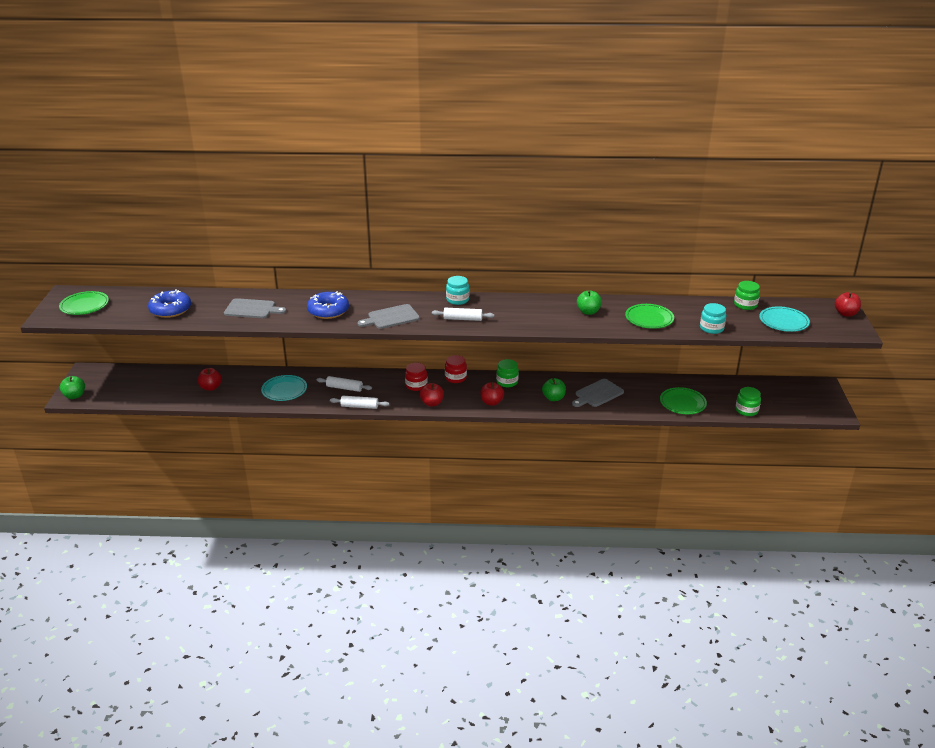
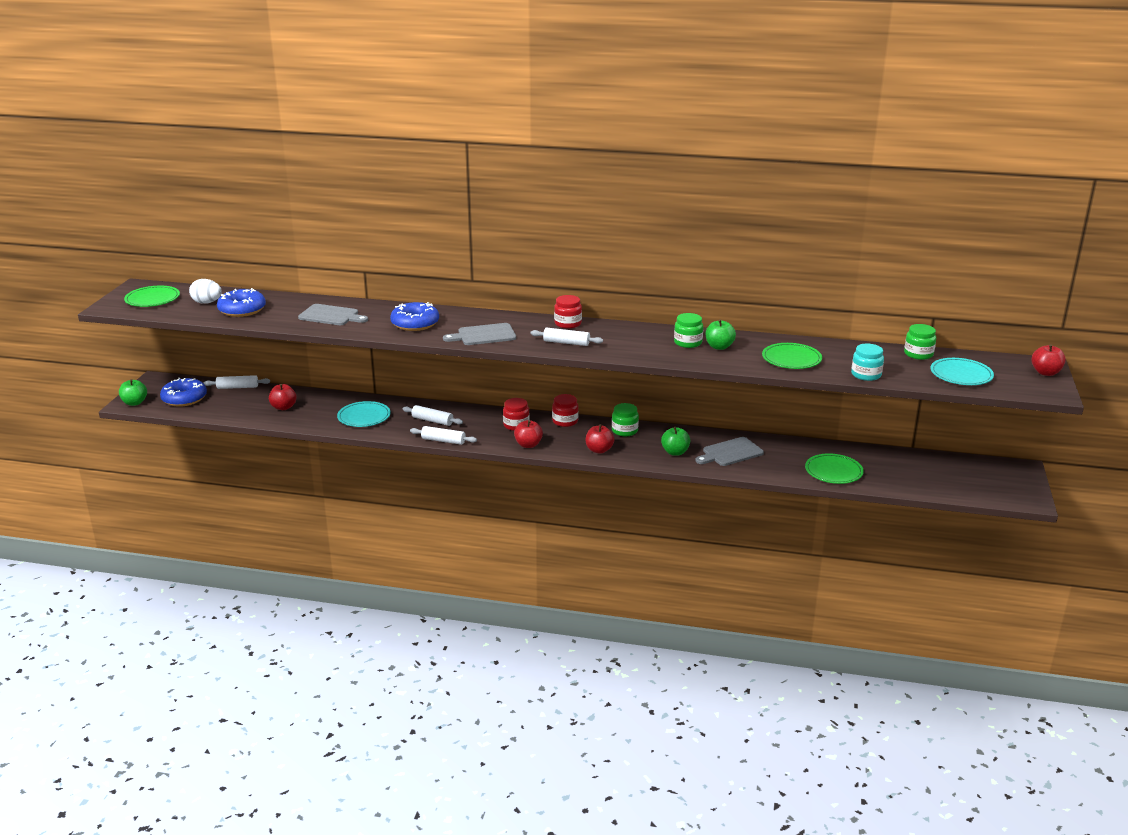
camera: 10 degrees right, 5 degrees down
(119, 387) = (184, 398): none -> blue donut
(136, 305) = (207, 302): none -> white egg
(163, 371) = (237, 387): none -> white rolling pin
(457, 300) = (568, 323): turquoise jar -> red jar
(746, 410) = (913, 486): green jar -> green jar (688, 342)

